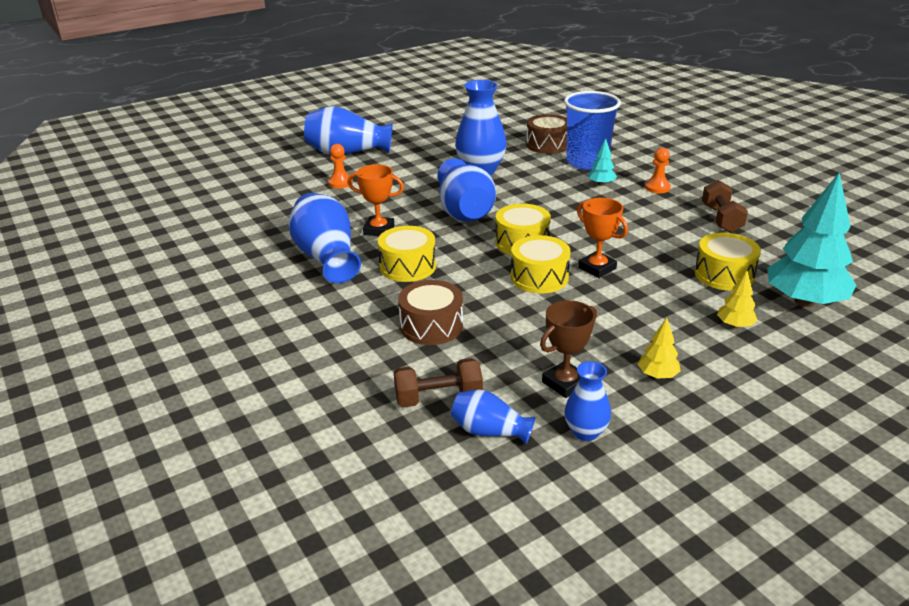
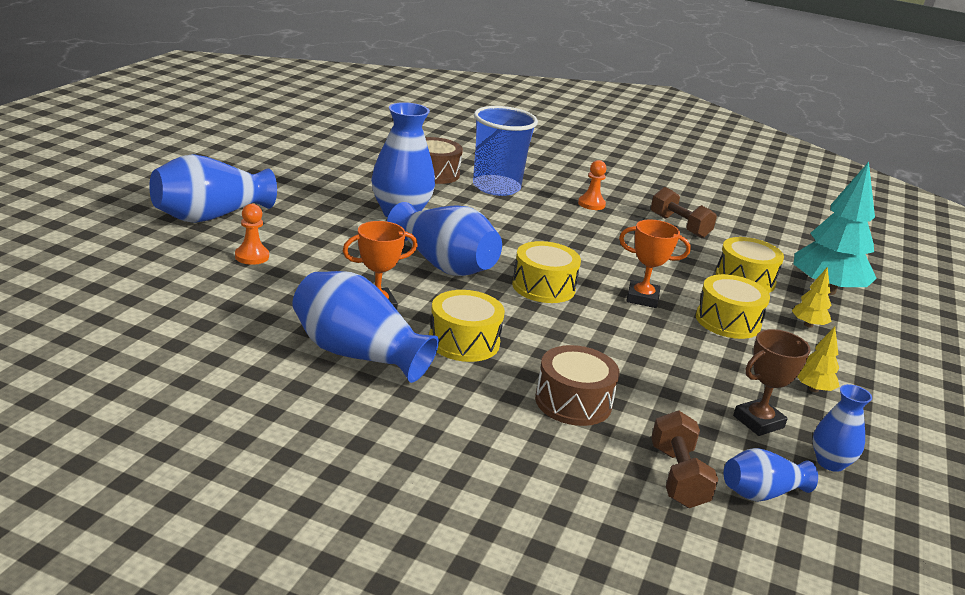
camera: 40 degrees left, 5 degrees down
(438, 398) = (677, 477): brown dumbbell -> brown dumbbell turned 45 degrees counterclockwise
(539, 277) = (605, 320): yellow drum -> yellow drum (728, 321)
(565, 383) = (758, 422): brown trophy -> brown trophy turned 45 degrees clockwise
(601, 184) = (538, 209): turquoise tree -> none

